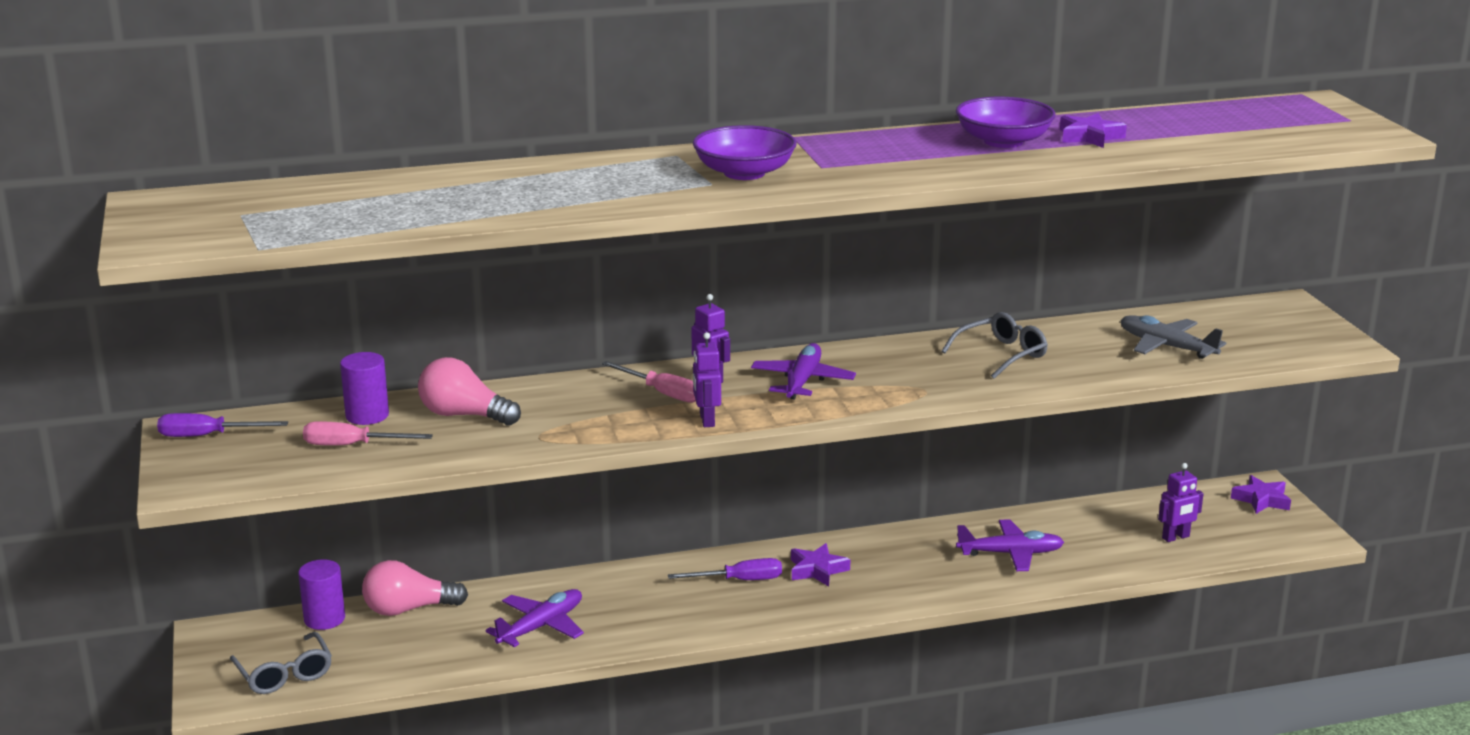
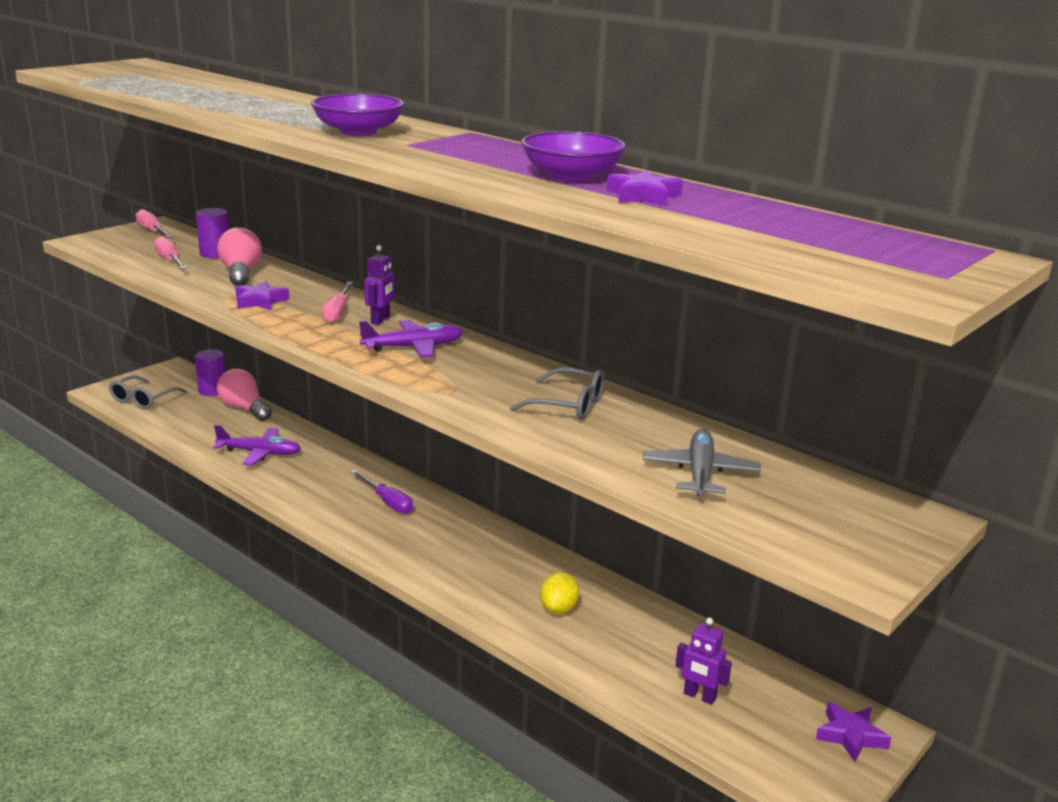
camera: 55 degrees right, 0 degrees up
(208, 436) = (152, 231): purple screwdriver -> pink screwdriver
(706, 420) = (307, 333): purple robot -> none
(817, 570) = (435, 528): purple star -> purple star (260, 301)
(1010, 554) = (558, 608): purple plane -> yellow lemon

